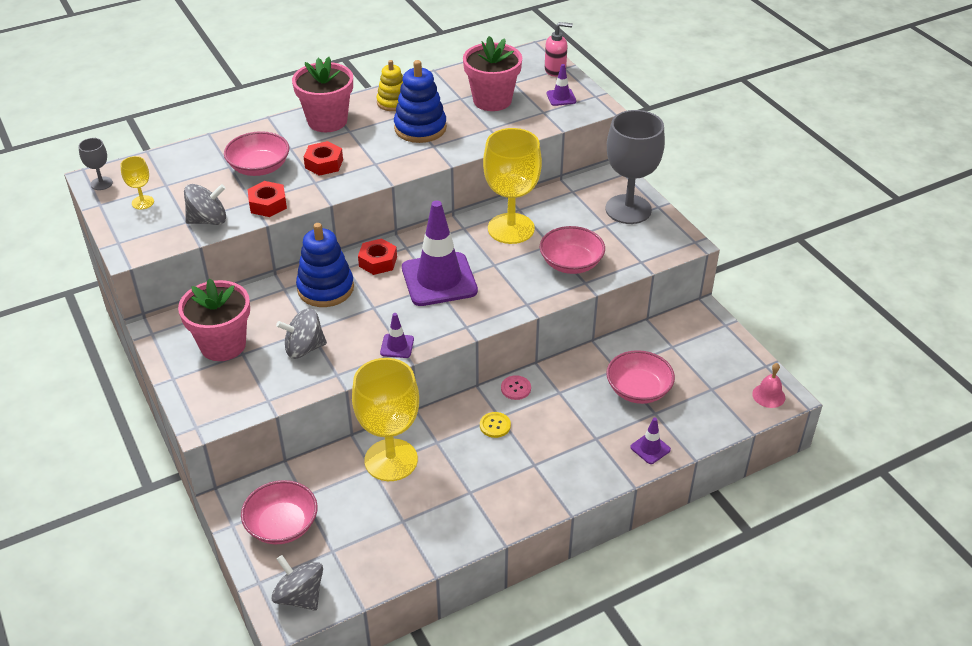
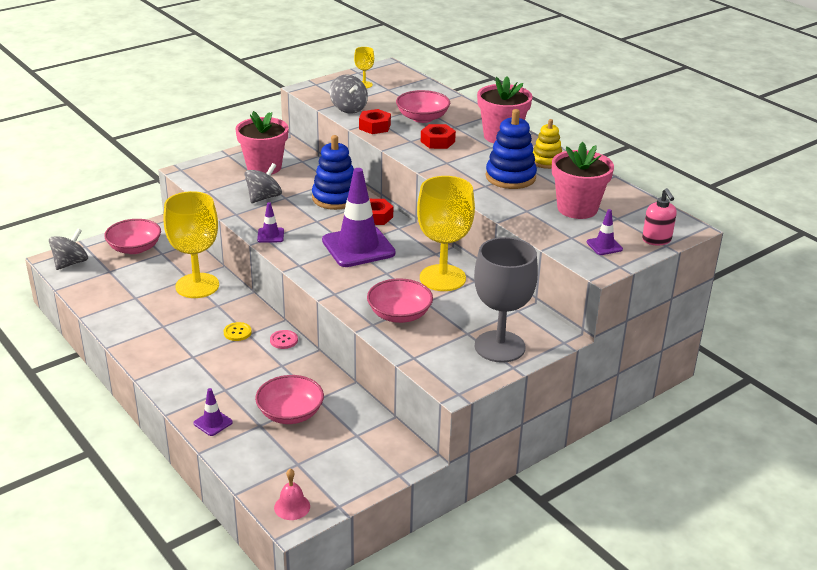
camera: 80 degrees right, 10 degrees down
(101, 183) = (382, 69): grey goblet -> none
(304, 348) = (264, 197): grey spinning top -> grey spinning top turned 60 degrees clockwise

